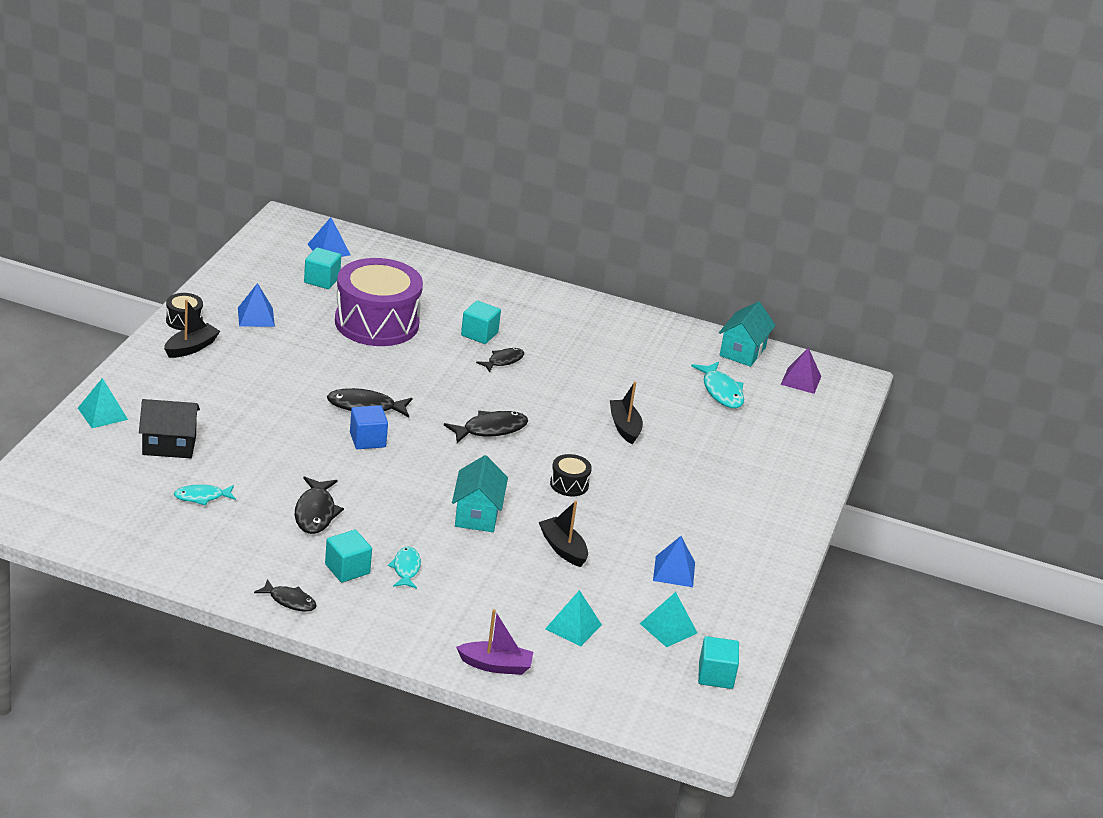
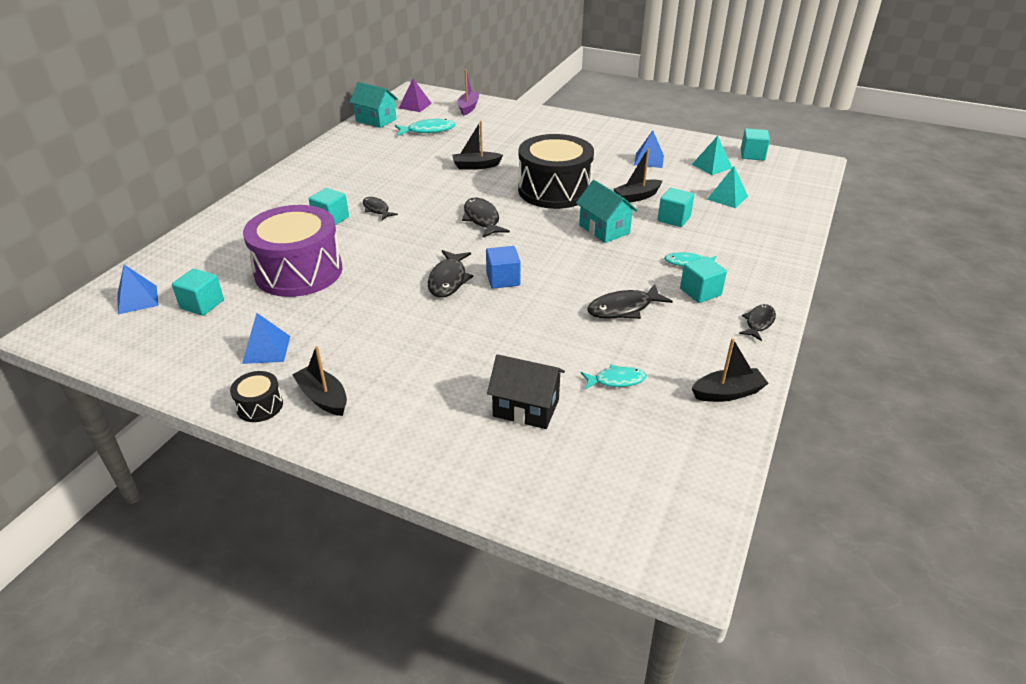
camera: 80 degrees left, 5 degrees up
(102, 413) = (464, 469): turquoise pyramid -> none
(169, 445) = (526, 408): black house -> black house turned 75 degrees counterclockwise
(179, 560) = (727, 393): none -> black boat
(202, 497) = (616, 380): turquoise fish -> turquoise fish turned 90 degrees counterclockwise
(315, 513) = (623, 308): black fish -> black fish turned 150 degrees clockwise
(477, 514) = (604, 229): turquoise house -> turquoise house turned 45 degrees clockwise
(495, 665) = (788, 228): purple boat -> purple boat (468, 108)
(509, 572) = (674, 219): none -> turquoise cube
(569, 484) = (554, 190): black drum -> black drum, size x2.38

